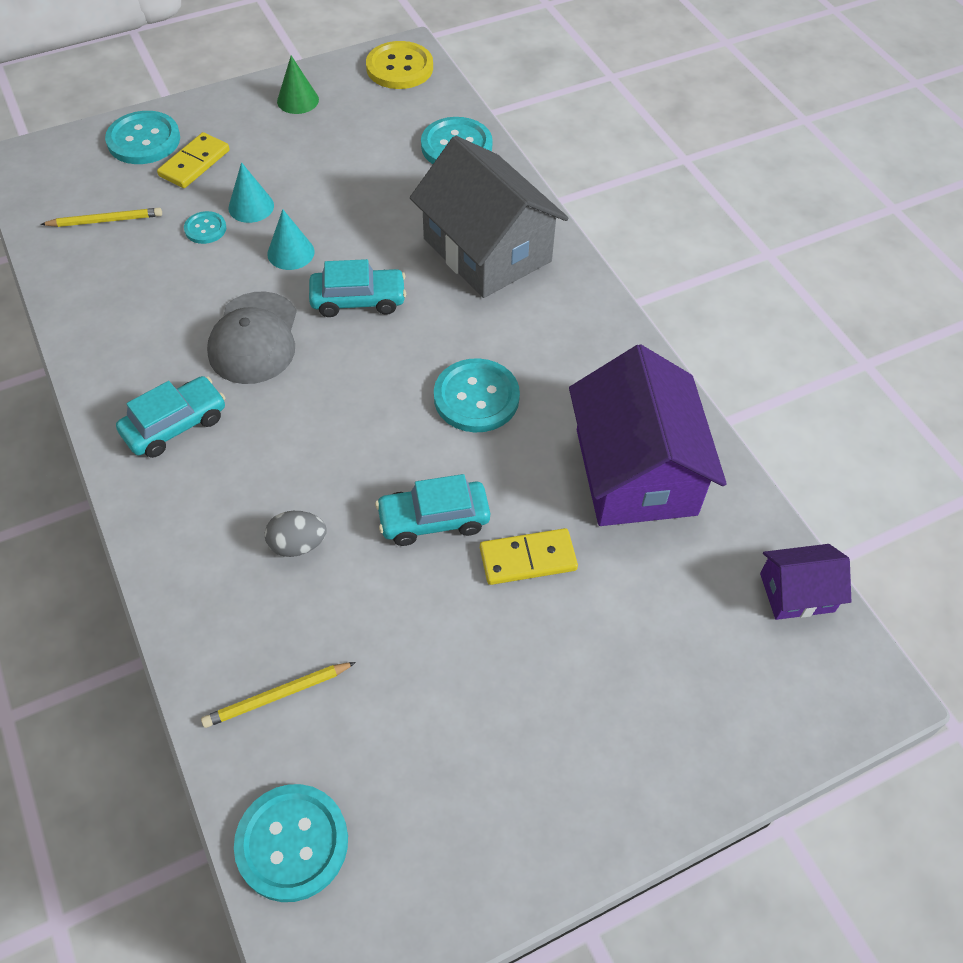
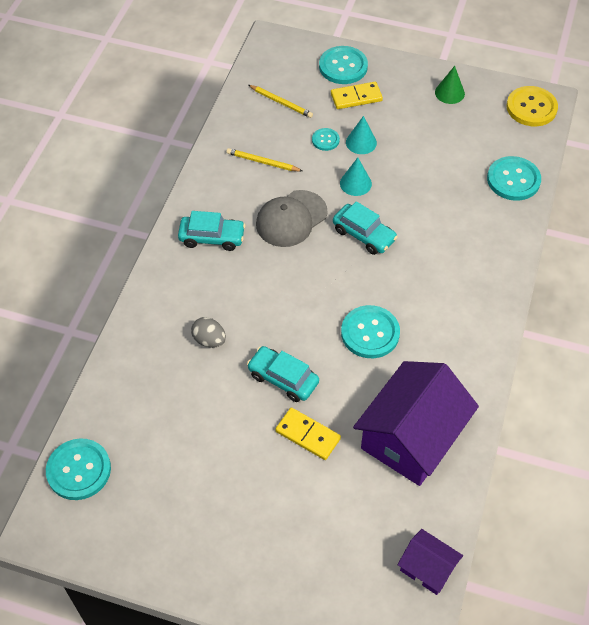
camera: 45 degrees right, 0 degrees up
(277, 696) = (133, 402): yellow pencil -> yellow pencil (263, 162)
(487, 250) = (464, 255): grey house -> none

